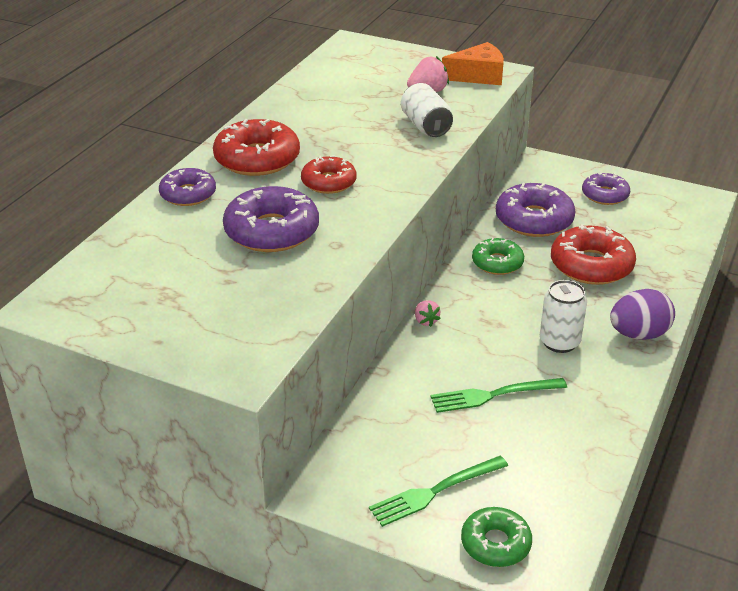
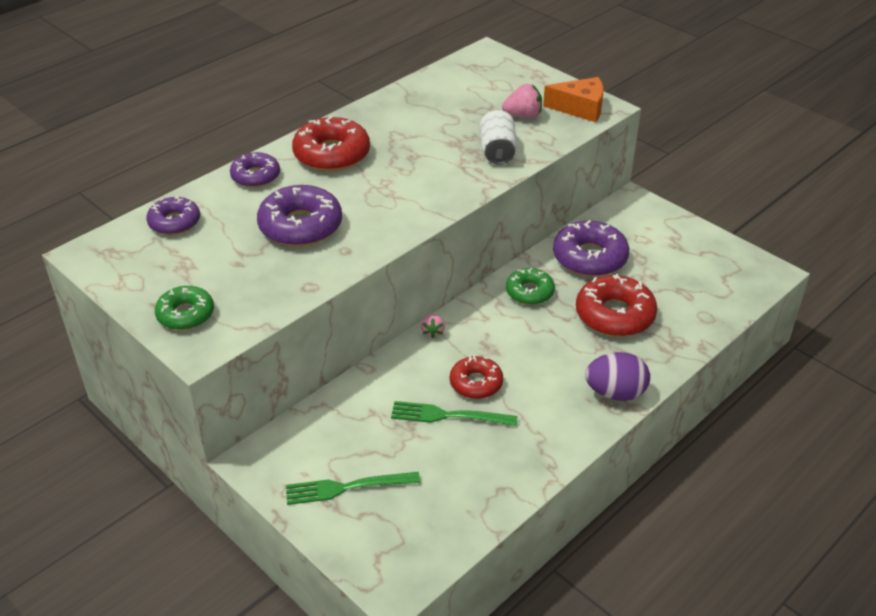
camera: 20 degrees right, 5 degrees up
(328, 182) = (377, 189): red donut -> red donut (476, 383)
(495, 544) = (368, 547): green donut -> green donut (185, 314)
(559, 342) = (537, 382): white can -> none
(605, 195) = (673, 247): purple donut -> purple donut (174, 222)

